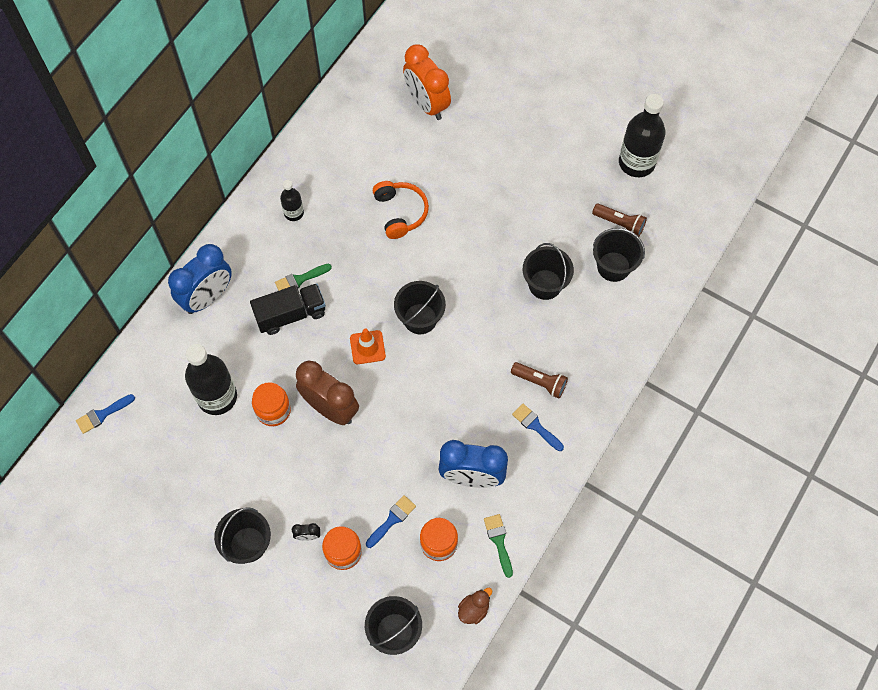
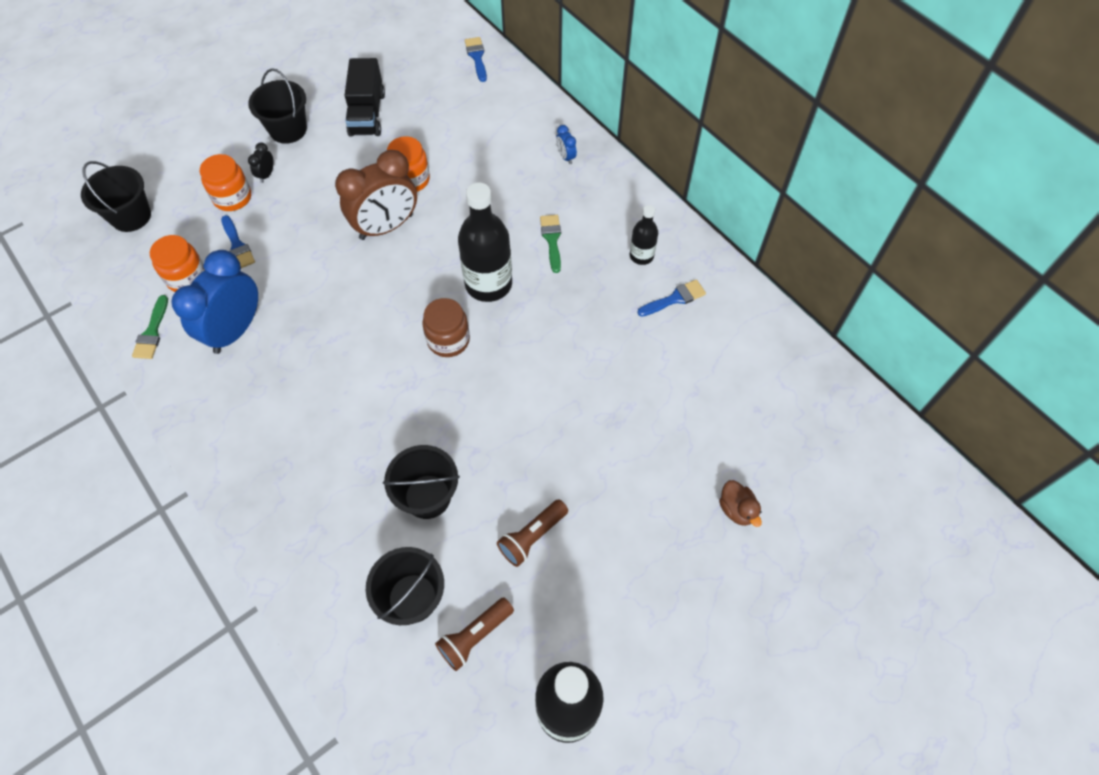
camera: 110 degrees right, 5 degrees down
(207, 297) = (566, 157): blue clock -> blue clock, size x0.40
(217, 397) = (449, 140): black bottle -> black bottle (488, 284)
(290, 315) = (512, 221): black truck -> black truck (367, 114)
(367, 347) = (438, 279): orange traffic cone -> none
(400, 212) = (600, 363): orange headphones -> none
(420, 319) = (448, 340): black bucket -> brown jar
(427, 104) = (759, 446): orange clock -> none
(474, 609) = (102, 287): brown duck -> brown duck (737, 509)
(499, 541) = (152, 332): green brush -> green brush turned 90 degrees clockwise
(535, 426) = (253, 415): blue brush -> blue brush (675, 298)
(540, 382) = (302, 440): brown flashlight -> brown flashlight (532, 536)

